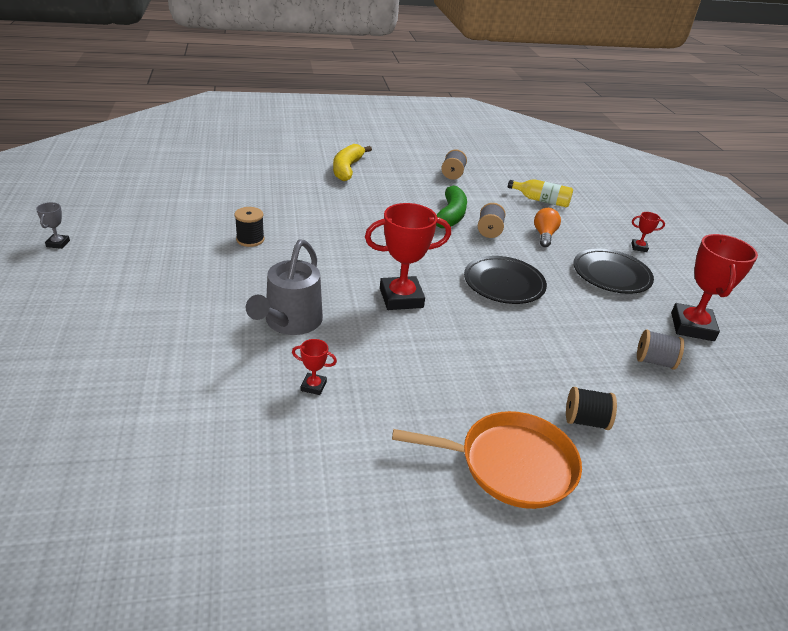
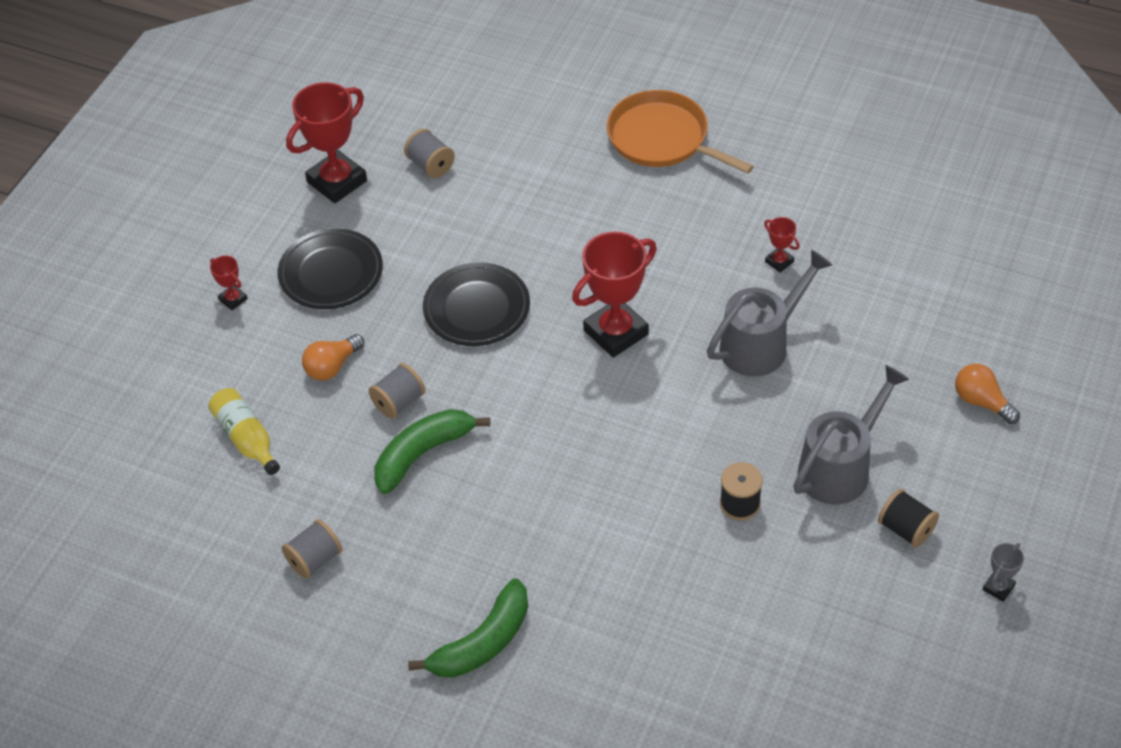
camera: 140 degrees left, 15 degrees up
(85, 337) = (981, 402): none -> orange light bulb
(190, 271) = (840, 467): none -> grey watering can
(347, 169) = (482, 642): yellow banana -> green banana
(401, 298) = (616, 332): red trophy -> red trophy turned 60 degrees counterclockwise
(585, 421) = (564, 144): black spool -> black spool (906, 529)

